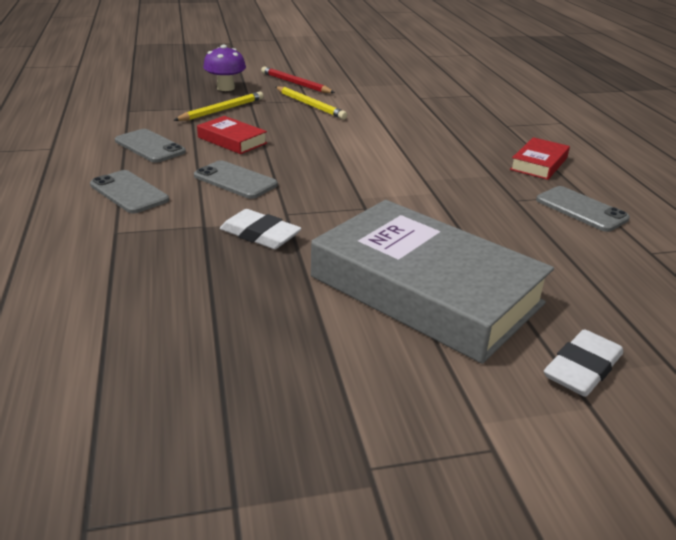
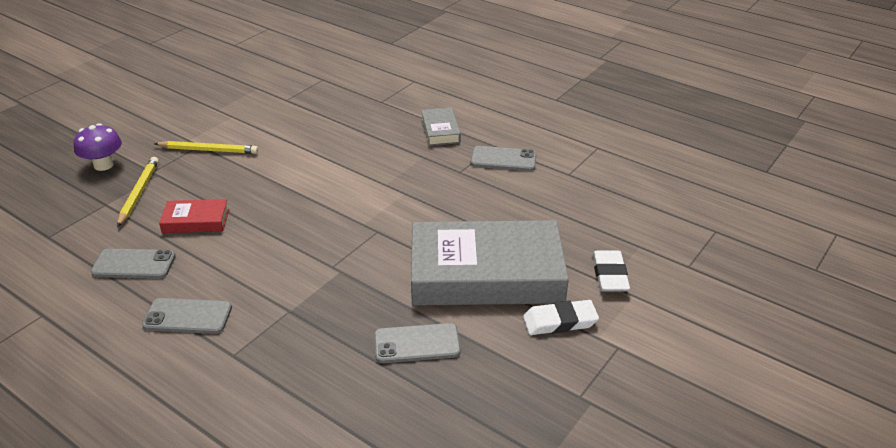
camera: 40 degrees left, 5 degrees up
(235, 180) = (255, 258): grey phone -> grey phone (417, 344)
(260, 234) = (338, 294): white eraser -> white eraser (560, 321)
(295, 83) = (162, 130): red pencil -> none
(539, 164) = (440, 130): red book -> grey book

